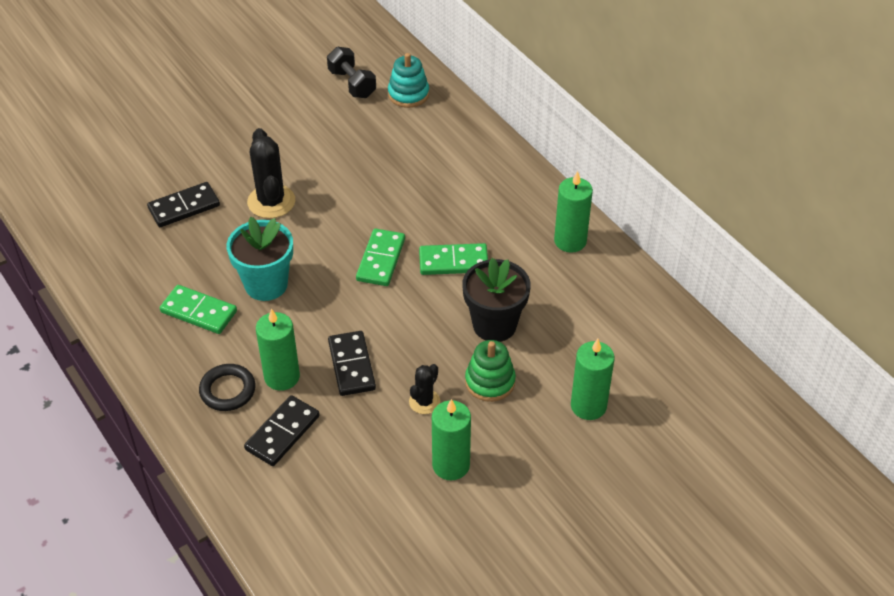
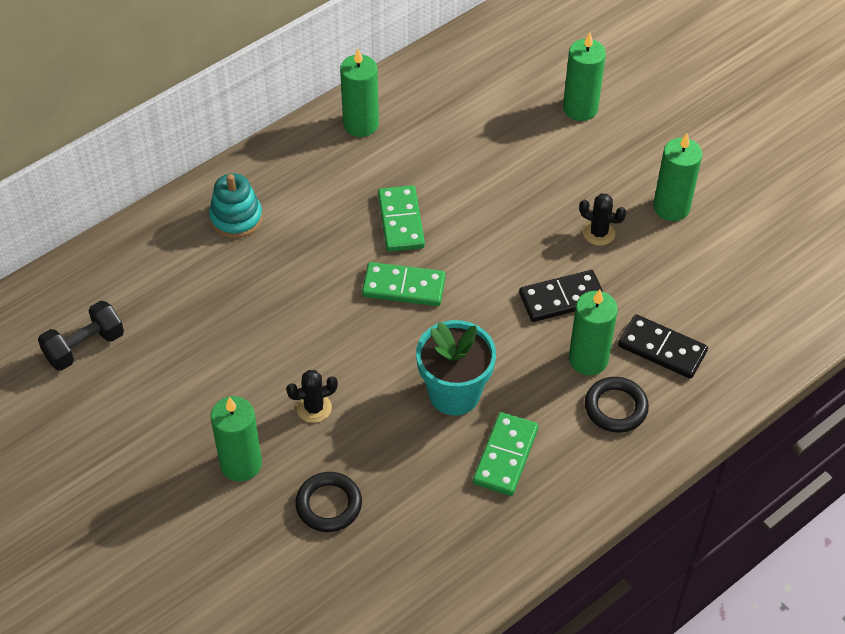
camera: 95 degrees left, 5 degrees up
(184, 207) = (329, 505): black domino -> black ring
(231, 162) = (241, 464): none -> green candle
(271, 202) = (314, 408): black cactus -> black cactus, size x0.57
(408, 94) = (109, 284): turquoise stacking toy -> turquoise stacking toy (236, 218)
(490, 382) = (564, 182): green stacking toy -> none
(494, 325) = (488, 182): black flower pot -> none

